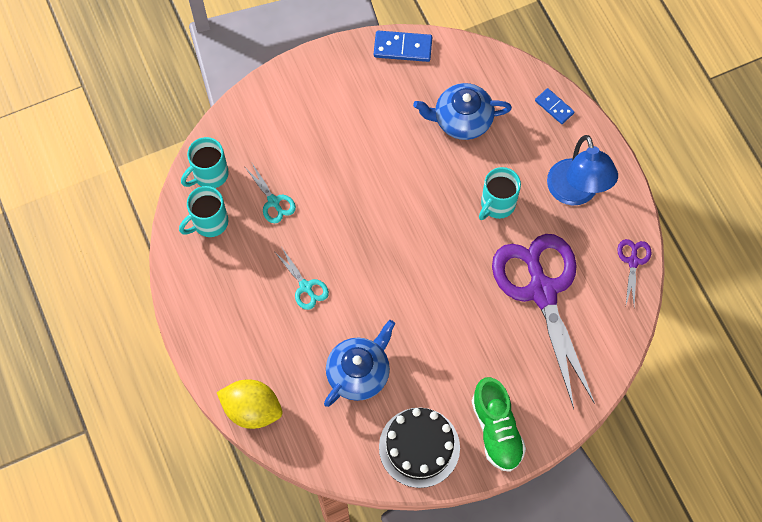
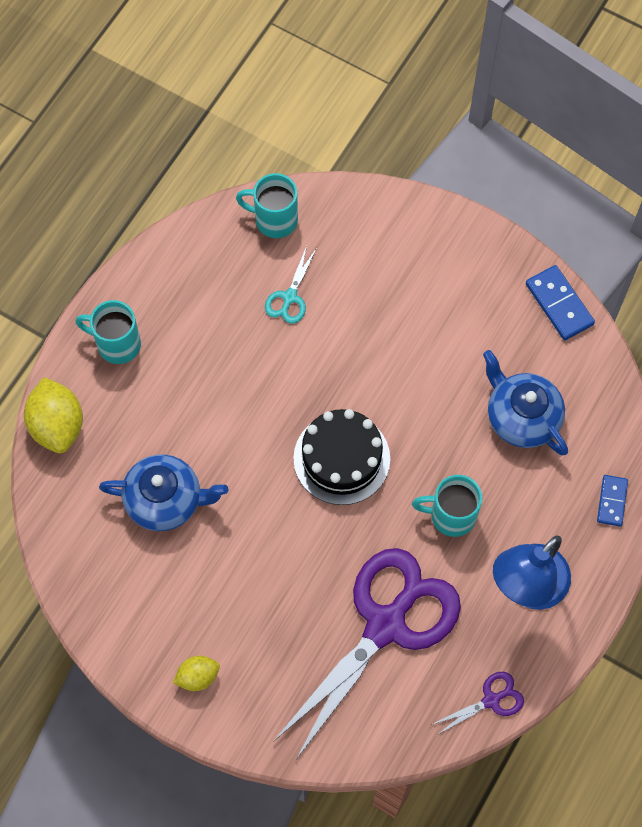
camera: 55 degrees right, 0 degrees up
(209, 222) = (223, 254): turquoise mug -> turquoise mug (117, 344)
(305, 287) = (220, 389): turquoise scissors -> none
(419, 447) = (126, 611): black cake -> black cake (341, 458)
(496, 430) = (198, 676): green shoe -> yellow lemon

